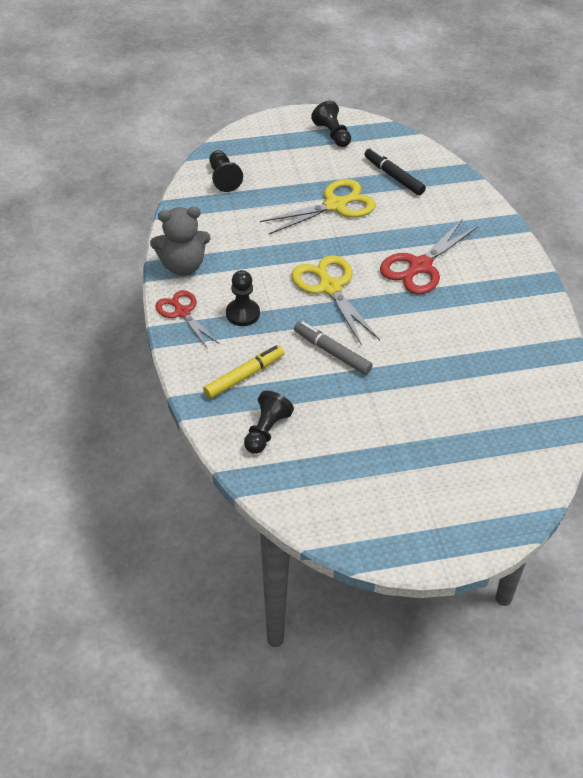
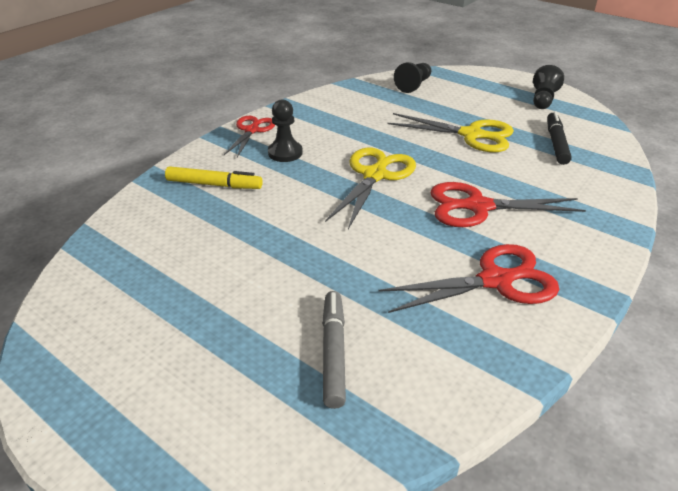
camera: 50 degrees right, 10 degrees down
(183, 266) = (300, 110): grey teddy bear -> none
(266, 431) = (158, 224): black pawn -> none
(332, 352) = (298, 212): grey marker -> grey marker (333, 352)
(493, 311) = (495, 280): none -> red scissors

